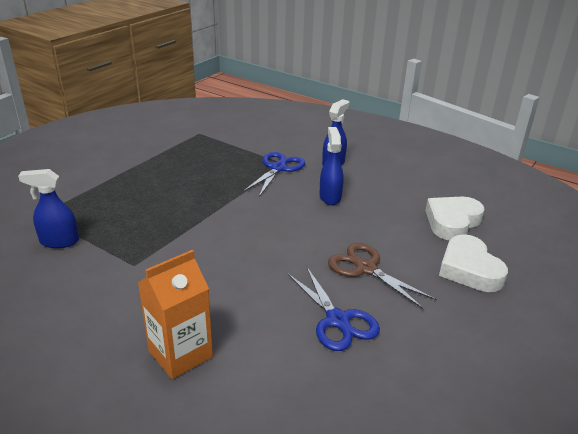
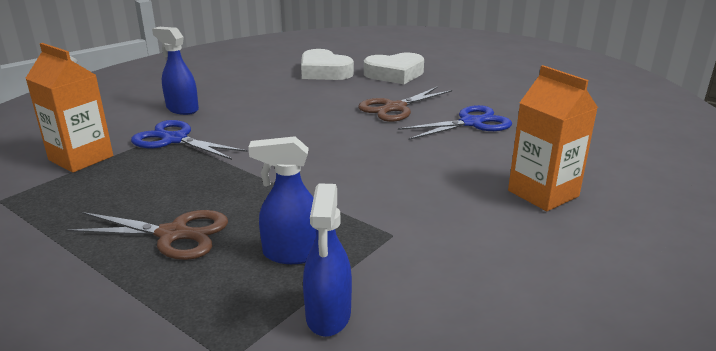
camera: 85 degrees left, 5 degrees down
(153, 185) = (173, 234): none -> brown scissors
(248, 143) = (81, 158): none -> orange carton
(330, 197) = (261, 115): blue spray bottle -> blue spray bottle (292, 254)

